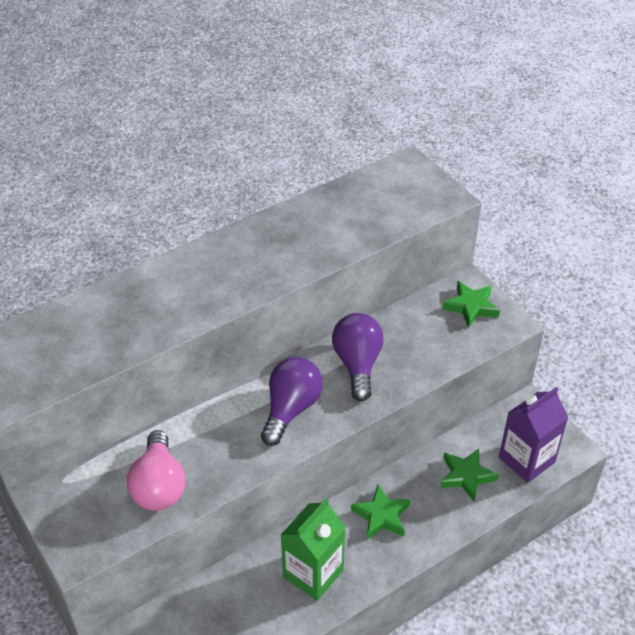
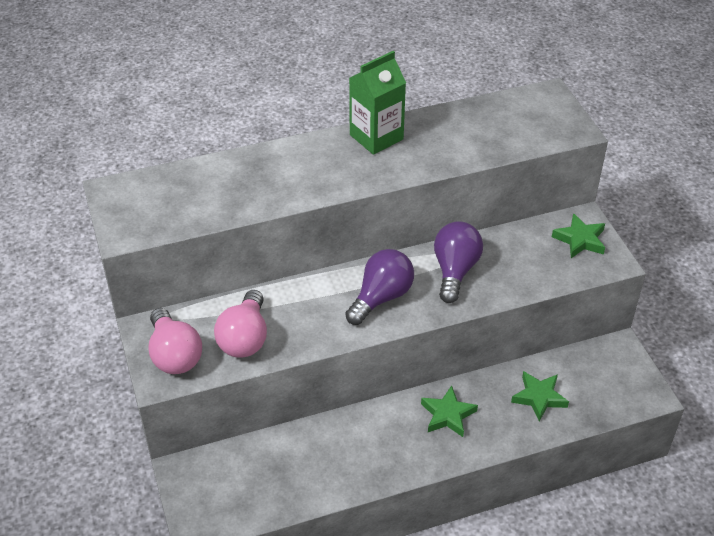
camera: 15 degrees right, 0 degrees up
(86, 522) = (174, 355): none -> pink light bulb
(313, 573) = (370, 450): green carton -> green carton (376, 137)
(526, 460) = (602, 395): purple carton -> none

